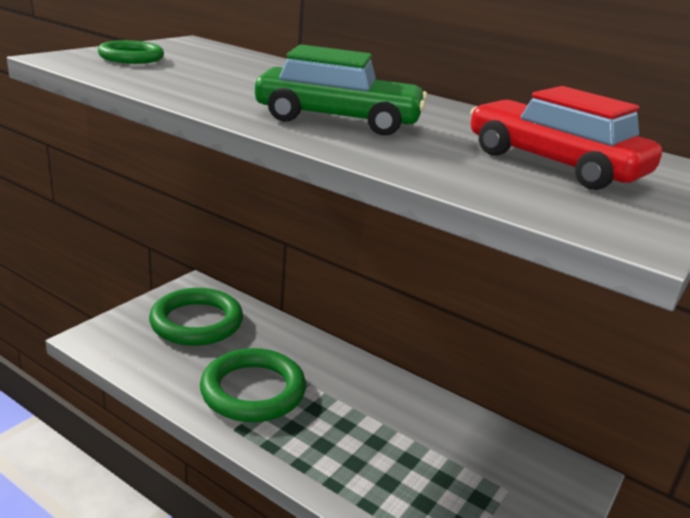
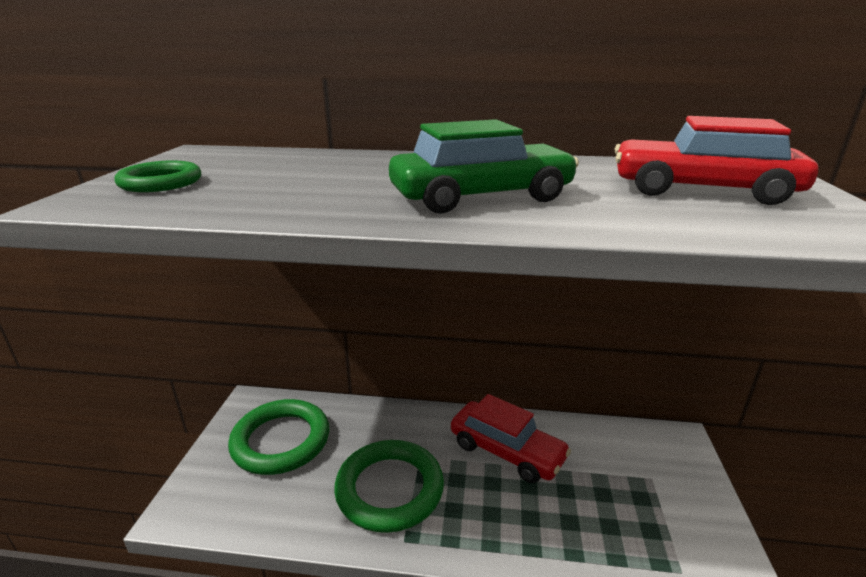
camera: 25 degrees left, 0 degrees up
(381, 408) = (506, 451): none -> red car

